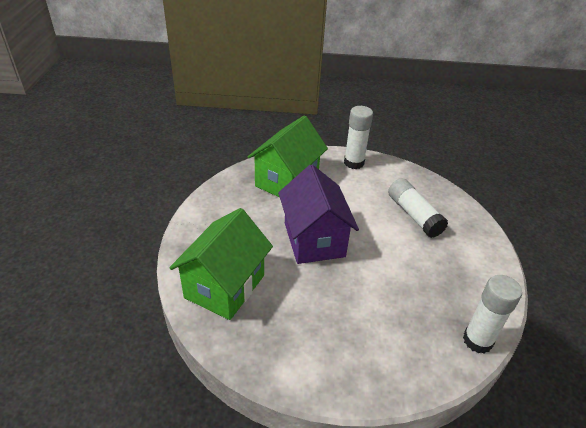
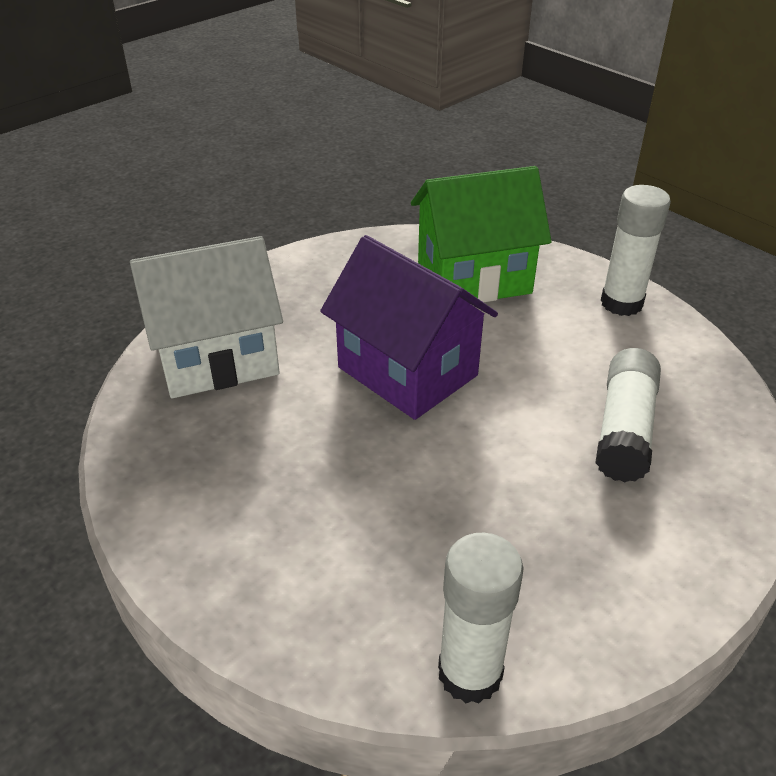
camera: 45 degrees right, 0 degrees up
(225, 286) = (217, 358): green house -> white house
(314, 239) = (407, 371): purple house -> purple house turned 75 degrees counterclockwise

